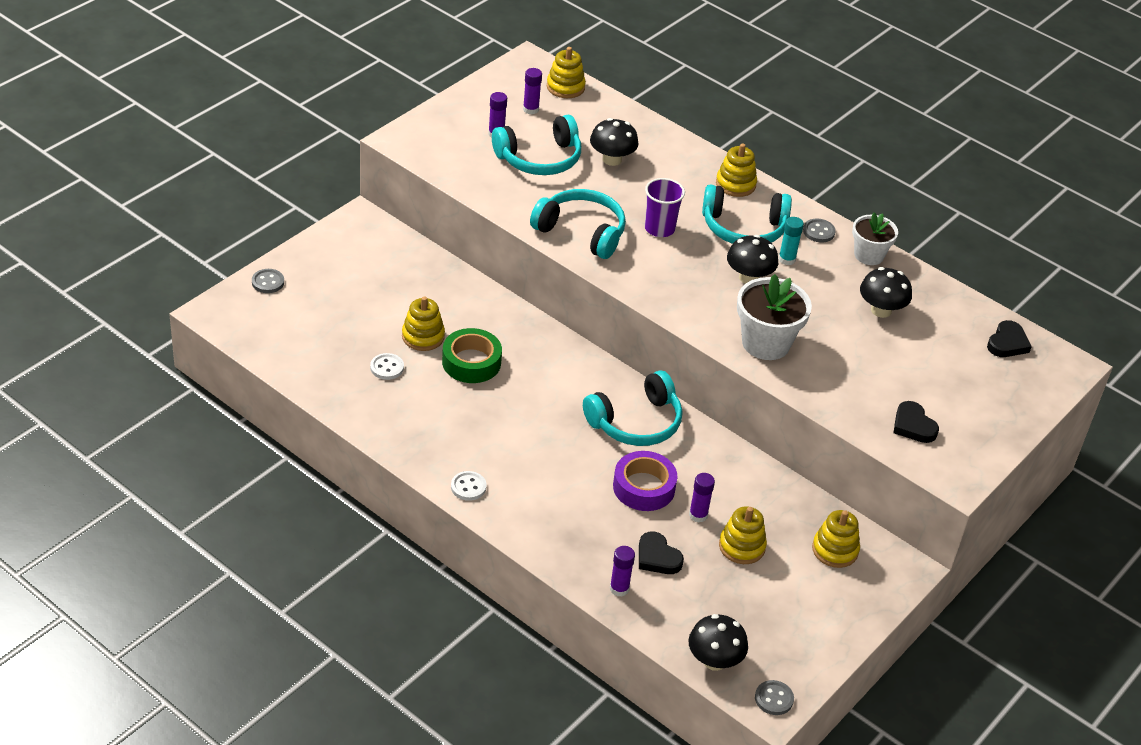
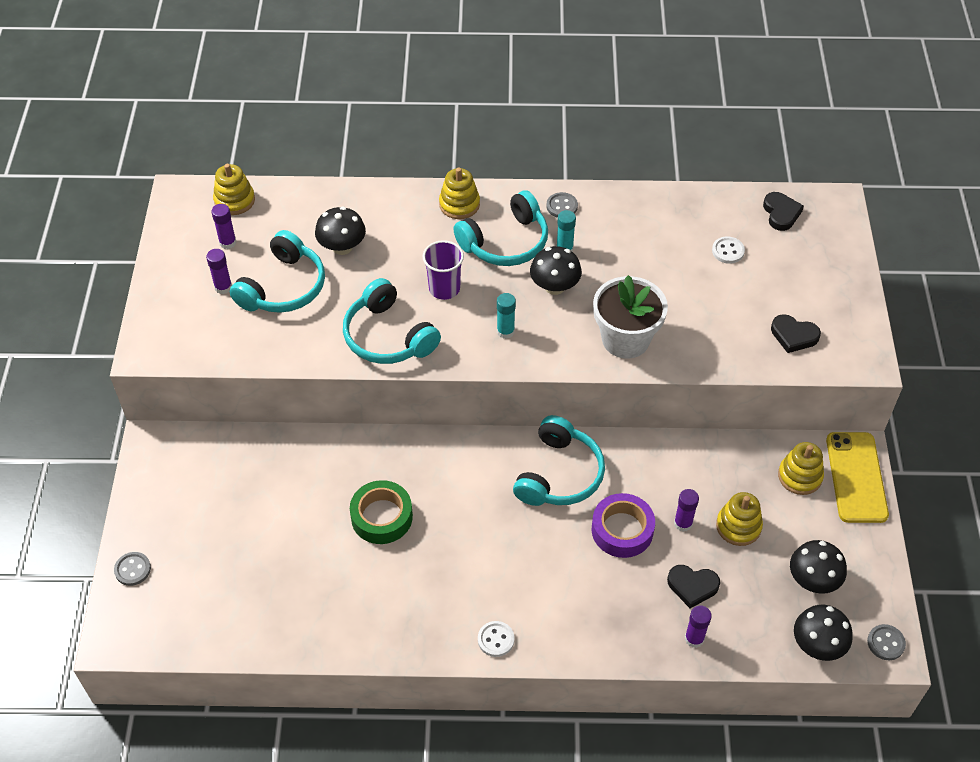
camera: 35 degrees left, 10 degrees up
(387, 367) = (319, 576): white button -> white button (728, 251)
(423, 336) = (319, 522): yellow stacking toy -> none
(581, 232) = (388, 336): turquoise headphones -> turquoise headphones turned 120 degrees counterclockwise
(675, 282) = (505, 331): none -> turquoise glue stick
(869, 255) = (617, 202): white flower pot -> none
(881, 310) = (673, 247): black mushroom -> black mushroom (813, 580)
(884, 582) = (856, 477): none -> yellow phone

